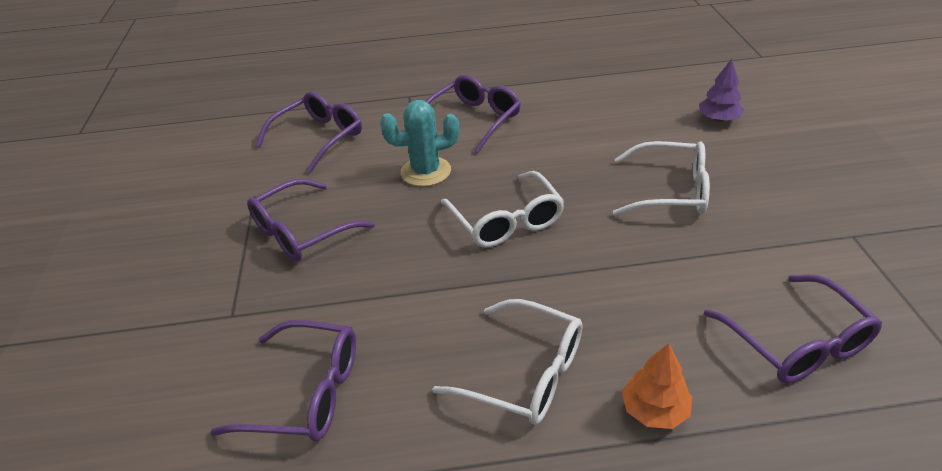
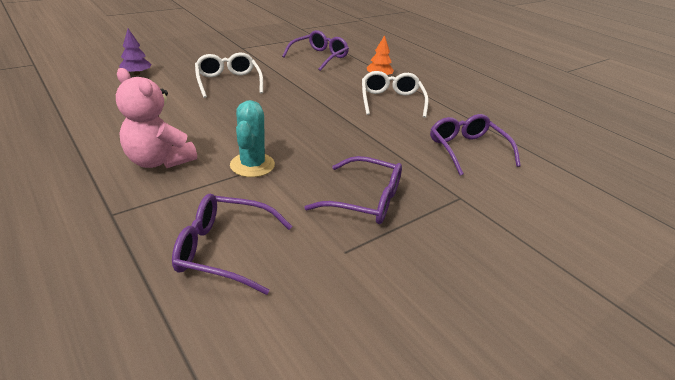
camera: 125 degrees left, 5 degrees down
(426, 172) = (252, 165): turquoise cactus -> turquoise cactus turned 45 degrees clockwise
(474, 120) = (159, 161): purple glasses -> pink teddy bear
(506, 221) = (290, 123): white glasses -> none

